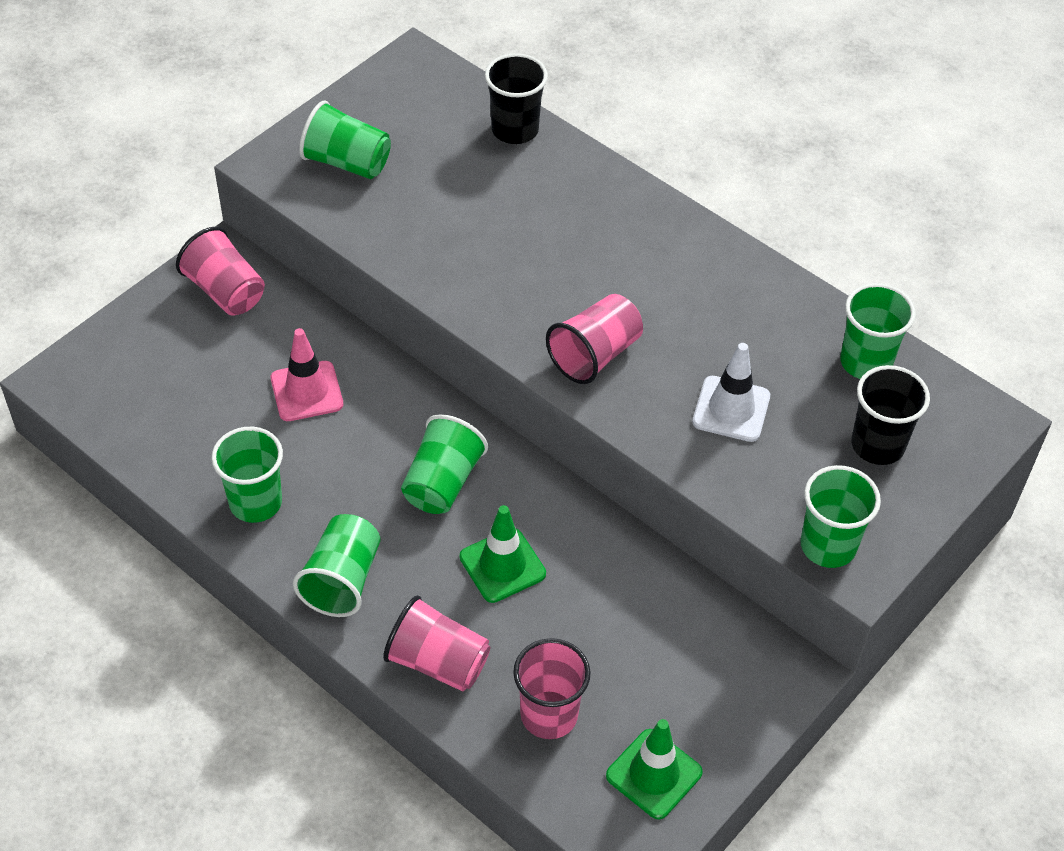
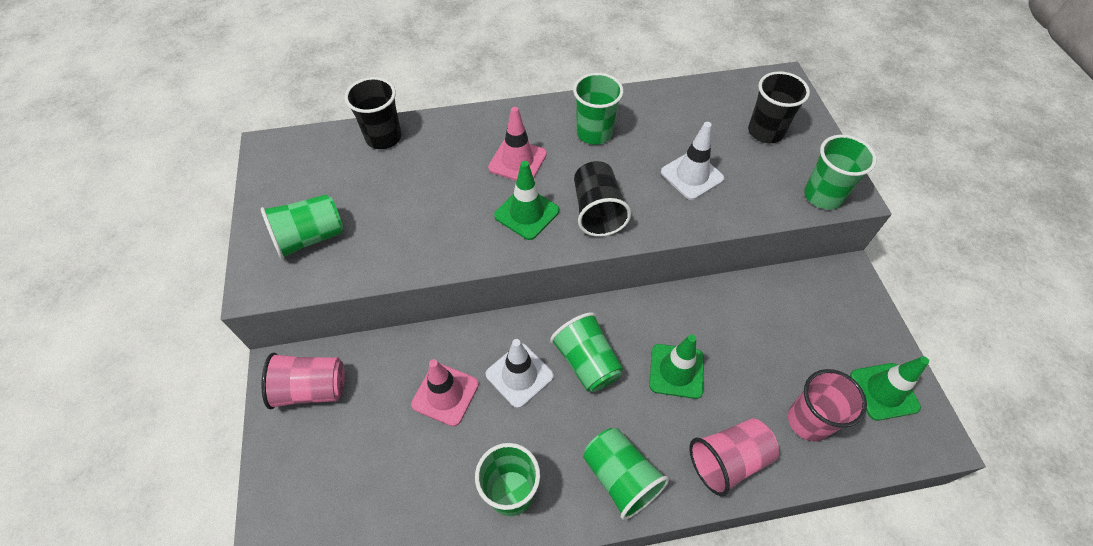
camera: 50 degrees left, 5 degrees up
(378, 436) = (519, 375): none -> white traffic cone
(534, 300) = (526, 213): none -> green traffic cone
(595, 251) = (517, 161): none -> pink traffic cone
(595, 355) = (597, 211): pink cup -> black cup
(865, 362) = (704, 101): green cup -> green cup (594, 133)

